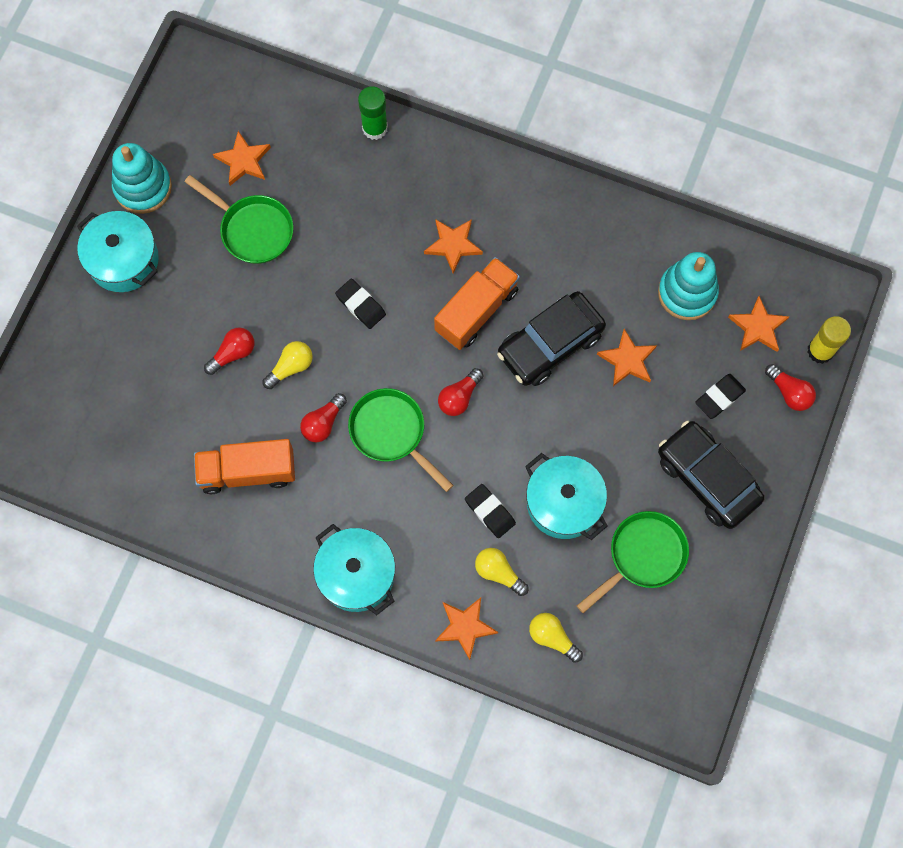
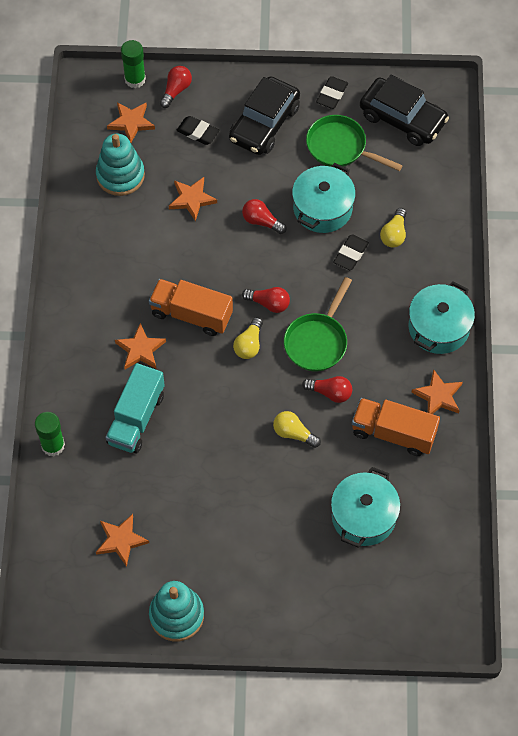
camera: 110 degrees left, 10 degrees down
(123, 260) = (251, 603): turquoise pot -> turquoise pot (363, 516)
(233, 353) = (299, 482): red light bulb -> red light bulb (261, 221)
(247, 472) = (393, 433): orange truck -> orange truck turned 135 degrees clockwise
(253, 229) = (183, 508): green pan -> none
(360, 305) = (219, 400): black eraser -> black eraser (332, 94)
(373, 216) = (136, 418): none -> turquoise truck
(465, 627) = (444, 243): orange star -> orange star (438, 396)
(550, 344) = (199, 254): black car -> black car (402, 118)
(552, 637) = (425, 186): yellow light bulb -> yellow light bulb (249, 344)
(820, 351) = (135, 79): yellow glue stick -> green glue stick

